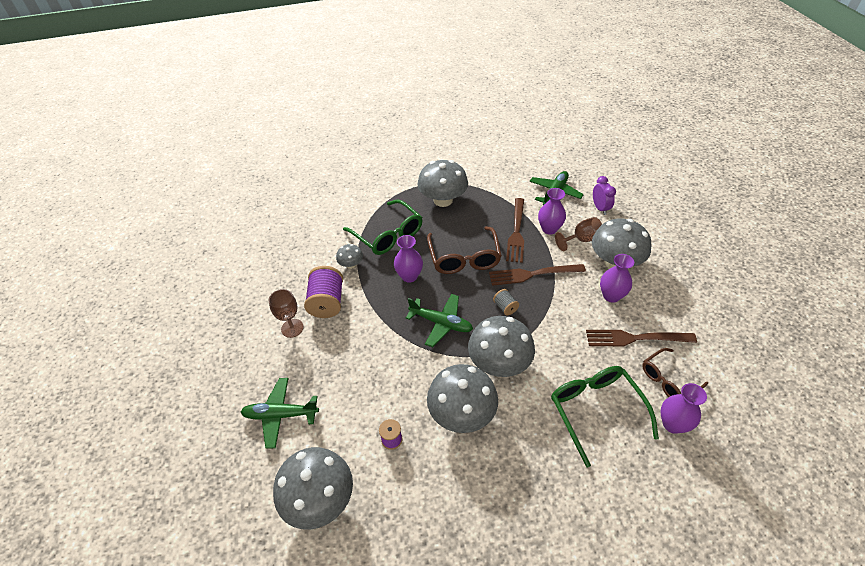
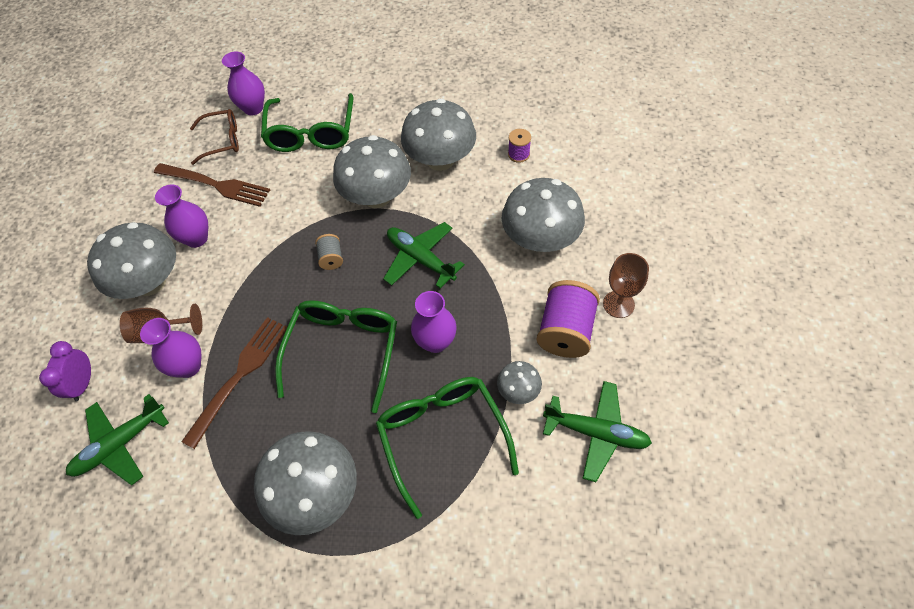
camera: 160 degrees left, 10 degrees up
(280, 415) = (634, 202): green plane -> green plane (596, 433)
(319, 499) = (597, 125): grey mushroom -> grey mushroom (540, 239)
(464, 258) = (343, 351): brown glasses -> green glasses
(533, 274) = (267, 295): brown fork -> none

